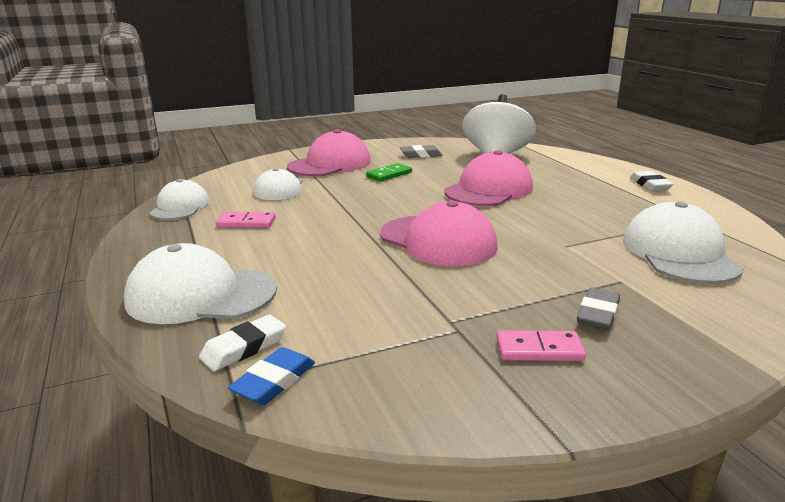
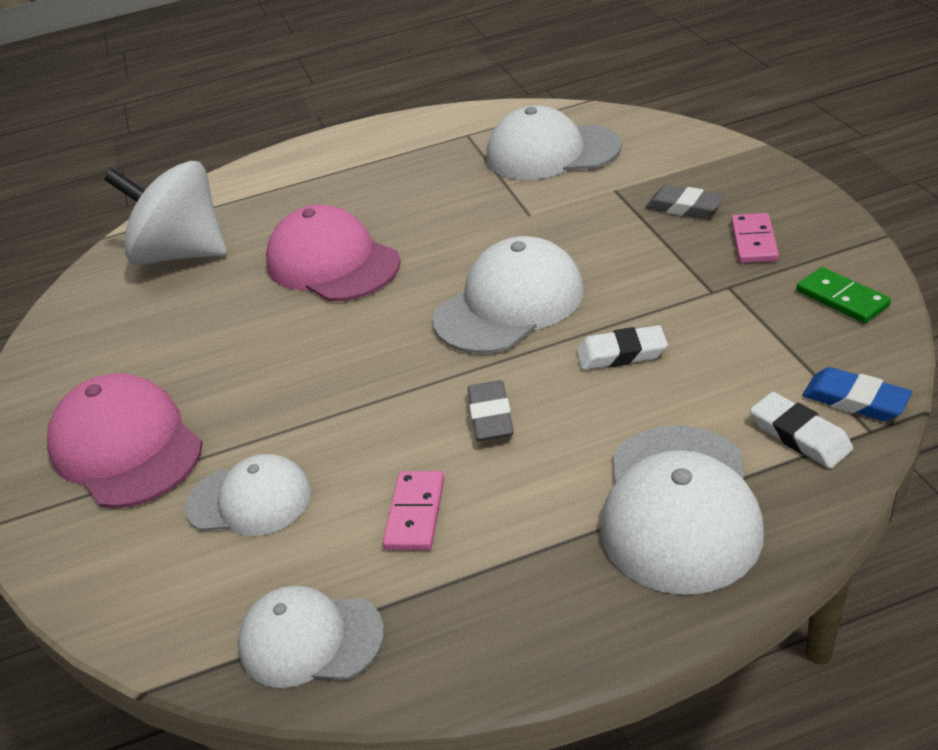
camera: 80 degrees left, 15 degrees up
(389, 174) = (223, 364): green domino -> green domino (841, 298)
(421, 155) = (130, 333): grey eraser -> grey eraser (491, 416)
(438, 241) = (509, 304): pink cap -> white cap
(650, 185) = (353, 145): white eraser -> white eraser (621, 353)

